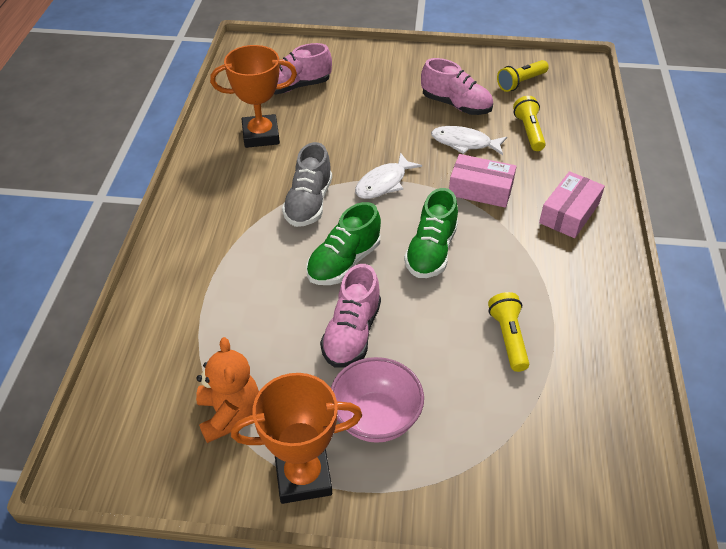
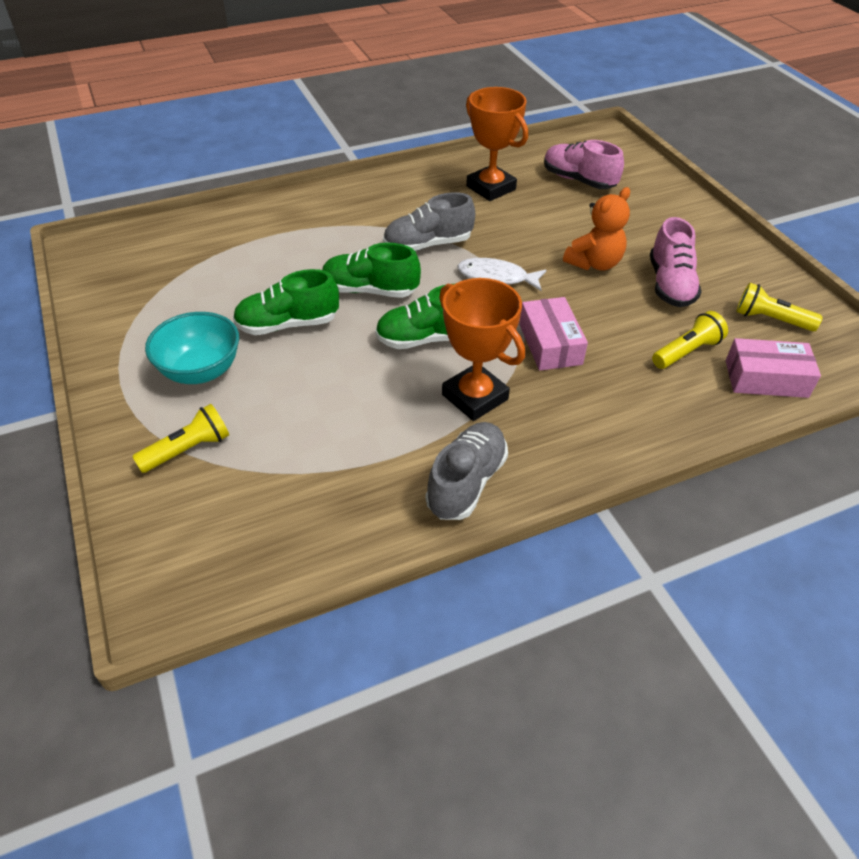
camera: 60 degrees right, 0 degrees up
(229, 414) = (164, 291): orange teddy bear -> orange teddy bear (594, 263)
(303, 476) = (122, 351): orange trophy -> orange trophy (475, 397)
(352, 333) = (288, 324): pink shoe -> green shoe
(376, 418) = (201, 371): pink bowl -> turquoise bowl
(464, 143) = (613, 310): white fish -> none
(508, 338) = (349, 427): yellow flashlight -> yellow flashlight (188, 449)
(569, 213) = (576, 423): pink box -> pink box (766, 378)
(599, 293) = (466, 482): none -> grey shoe

